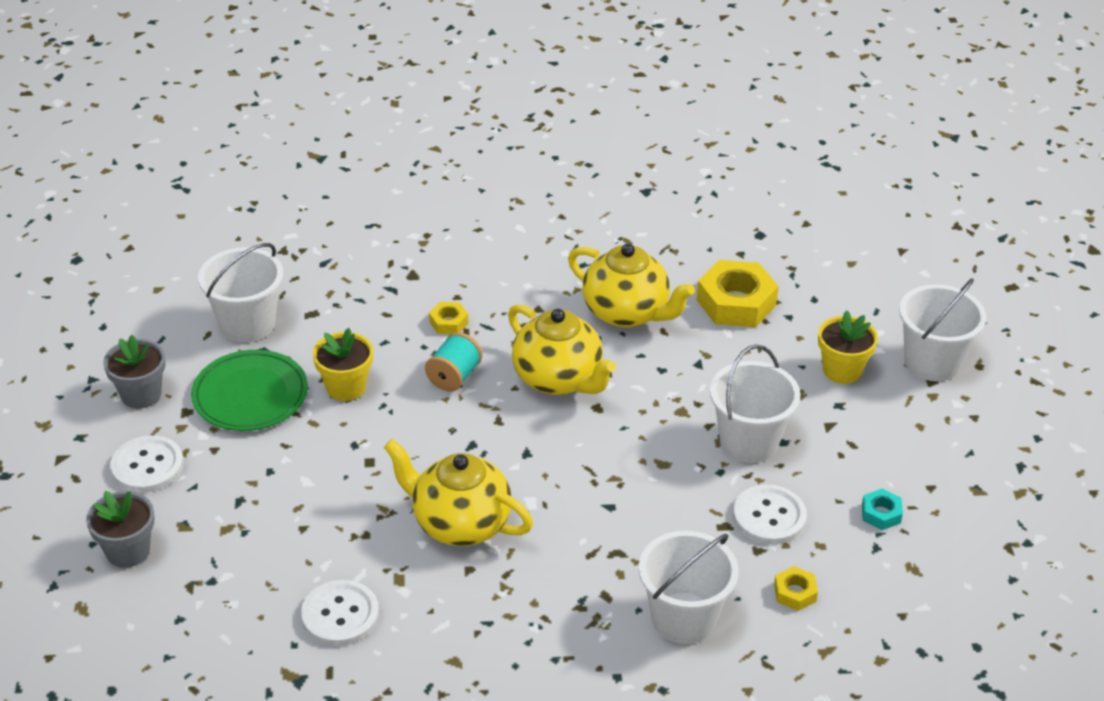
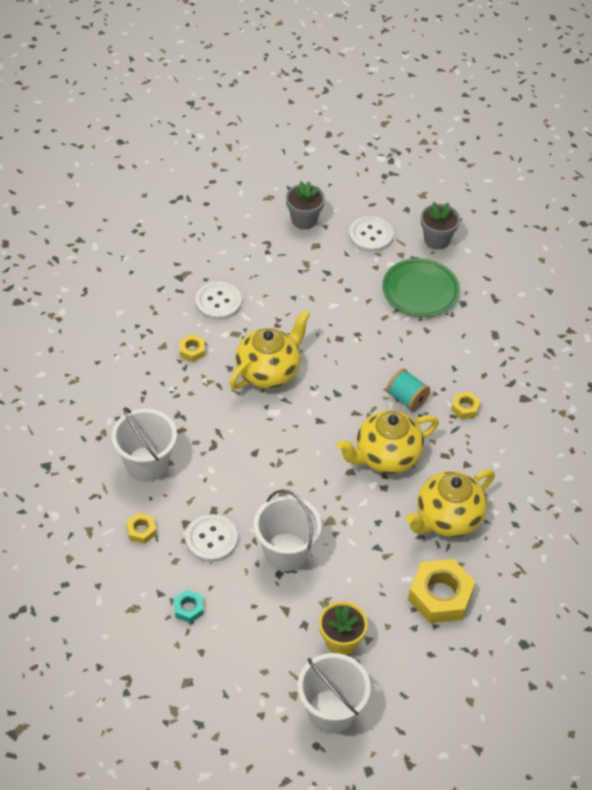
camera: 105 degrees right, 10 degrees up
(247, 324) = (492, 299): white bucket -> none
(346, 387) = (413, 339): yellow flower pot -> none
(451, 621) = (192, 351): none -> yellow nut

